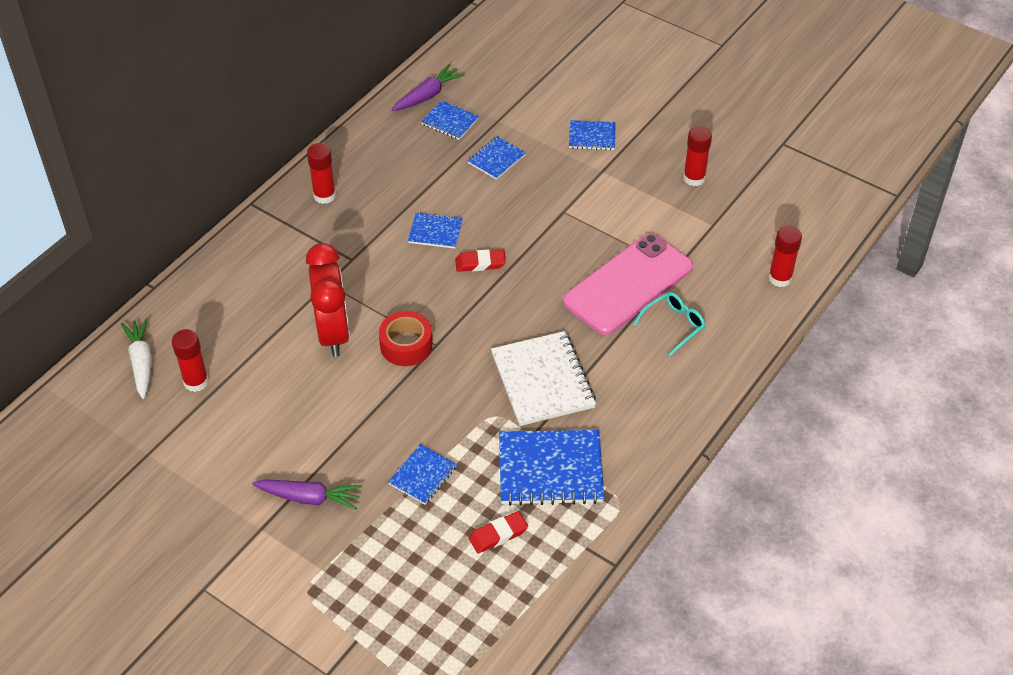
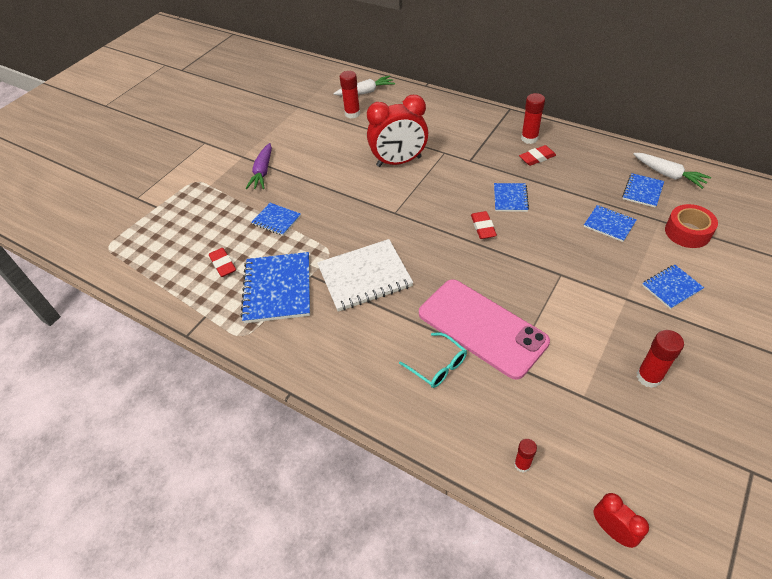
camera: 90 degrees right, 0 degrees up
(366, 195) = (537, 158): none -> red eraser
(406, 345) = (392, 197): red tape -> red tape (687, 232)
(428, 95) = (668, 175): purple carrot -> white carrot
(592, 137) = (671, 287): blue notebook -> blue notebook turned 60 degrees clockwise
(780, 278) = (522, 464): red glue stick -> red glue stick, size x0.61
(834, 234) = (612, 530): none -> red clock

